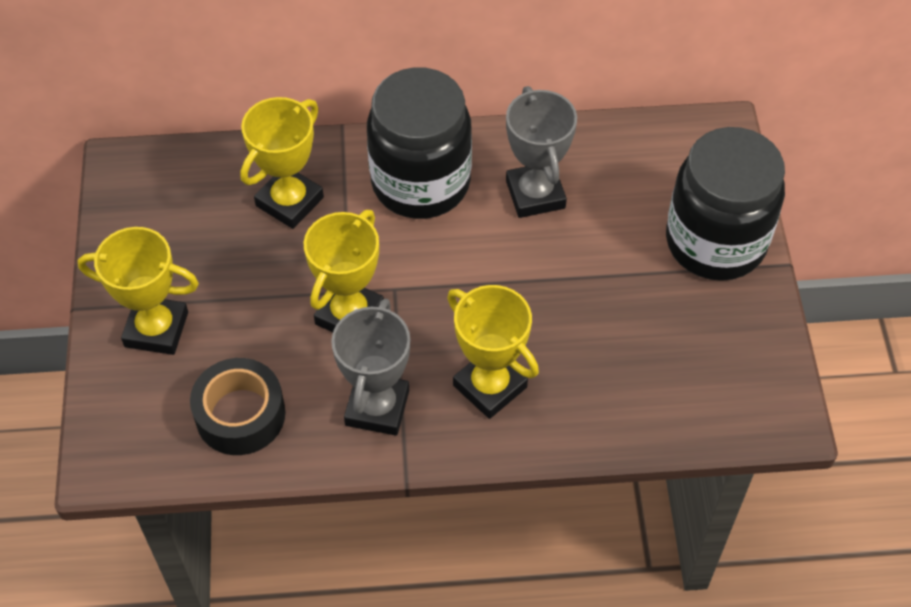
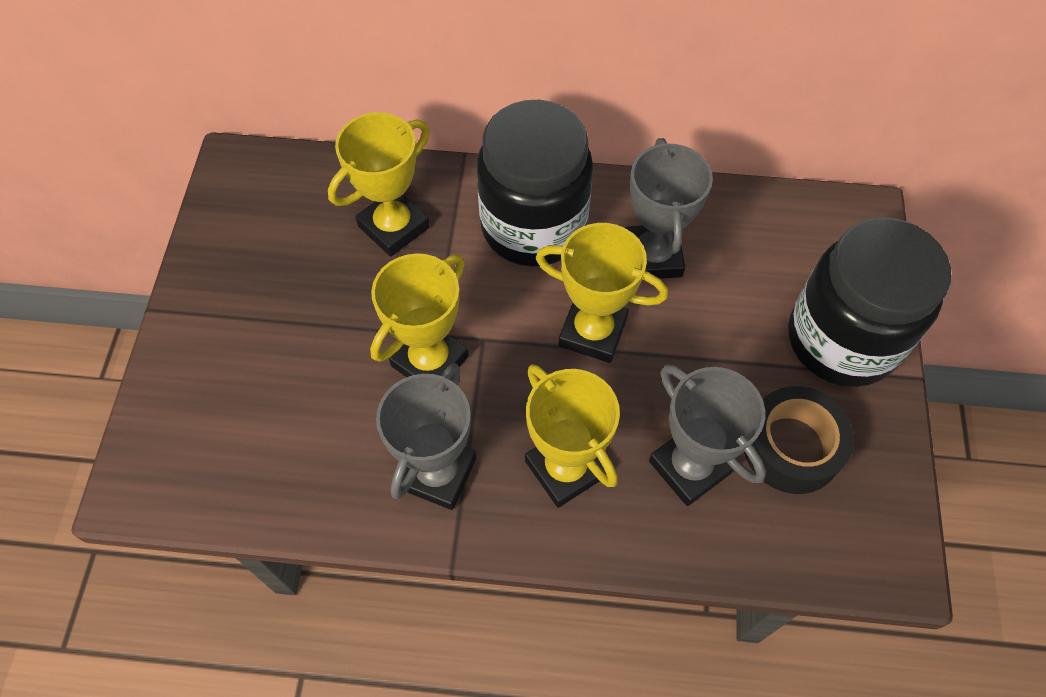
camera: 10 degrees right, 5 degrees up
(156, 329) = (225, 345): yellow trophy -> yellow trophy (592, 332)
(240, 415) = (289, 457): black tape -> black tape (791, 447)
(598, 368) = (689, 467): none -> grey trophy

